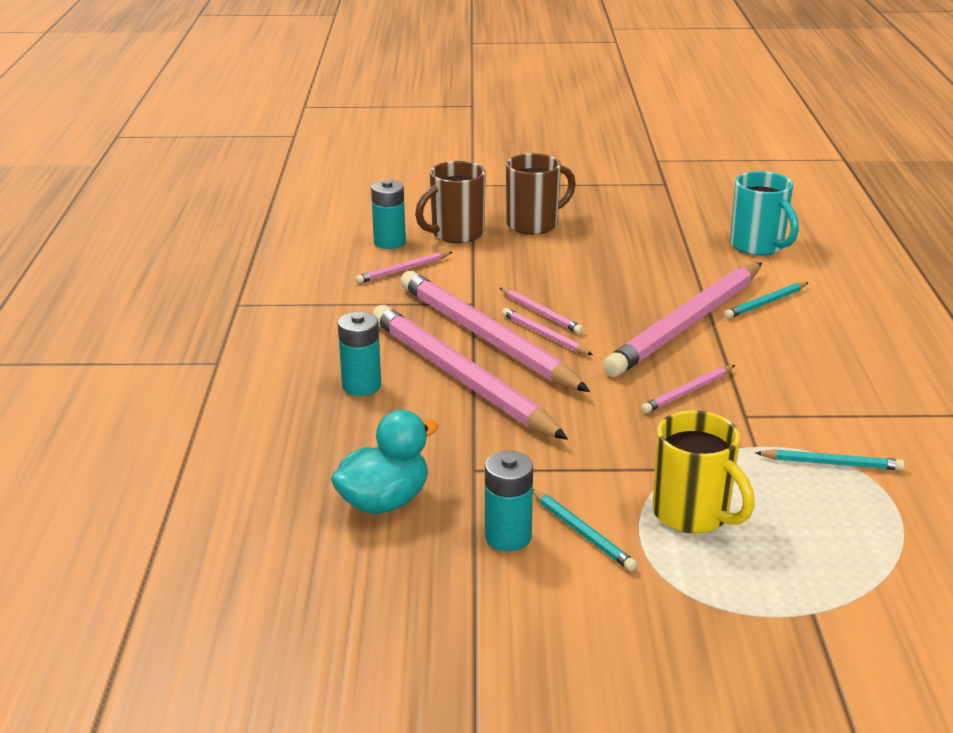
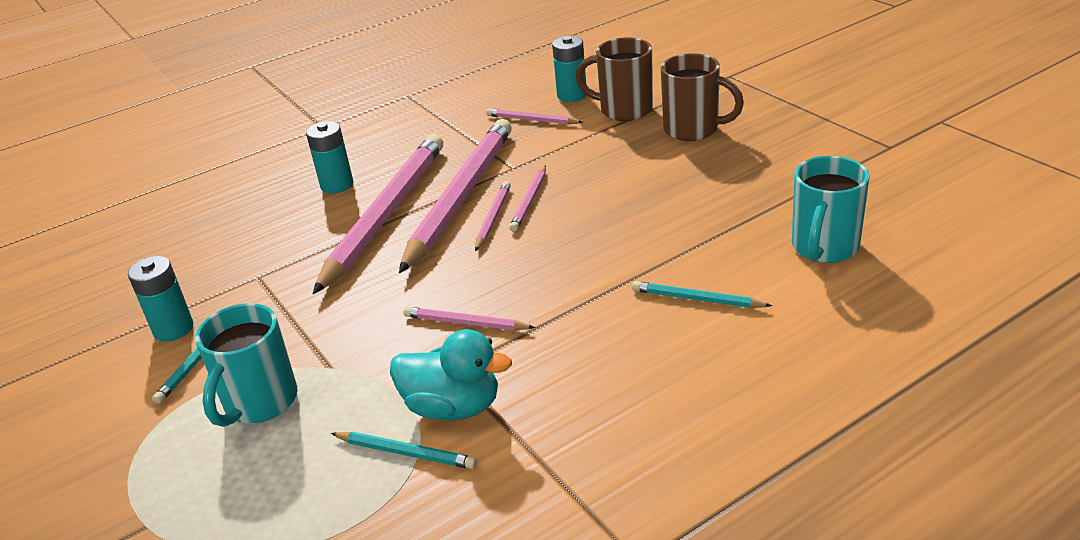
camera: 60 degrees right, 5 degrees up
(384, 501) = (189, 261): turquoise duck -> turquoise duck (453, 407)
(687, 324) = (595, 274): pink pencil -> none
(693, 515) = (259, 403): yellow mug -> turquoise mug
(831, 463) = (406, 453): turquoise pencil -> turquoise pencil turned 45 degrees counterclockwise

